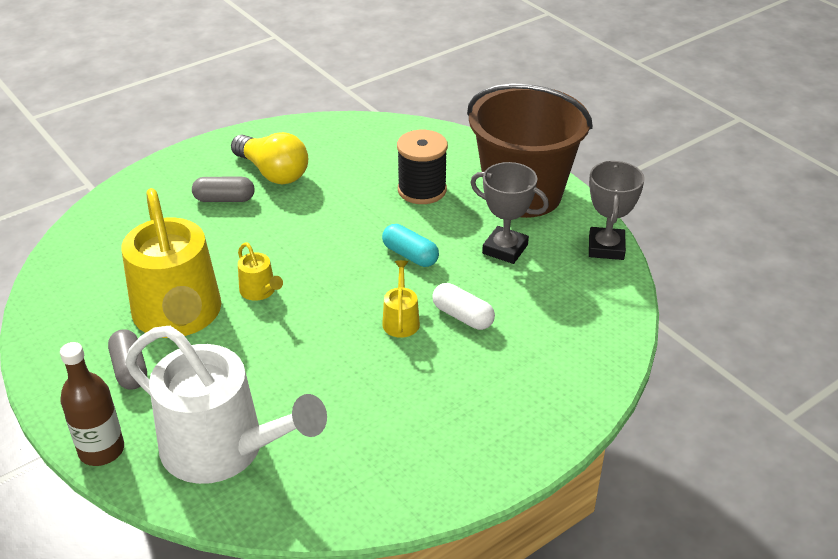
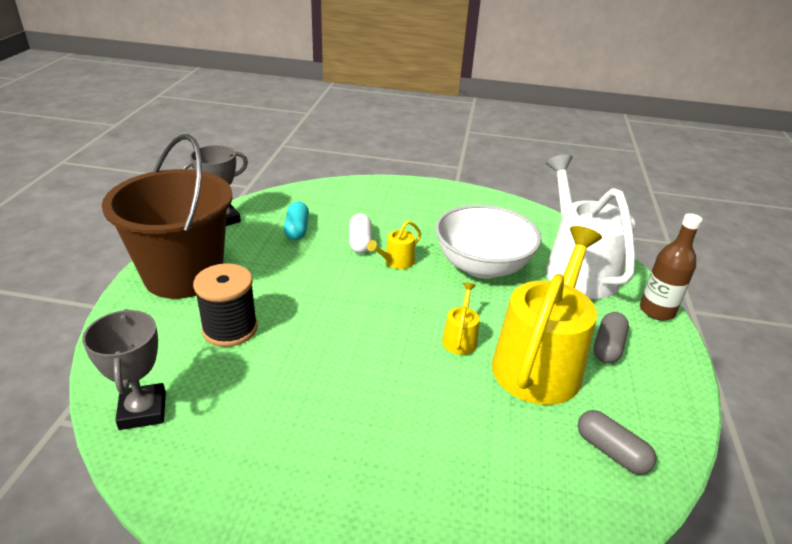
camera: 135 degrees left, 5 degrees down
(224, 199) = (387, 454): grey capsule -> grey capsule (611, 451)
(273, 172) = (302, 451): yellow light bulb -> none
(321, 376) = (482, 266): none -> white bowl
(410, 255) = (327, 291): turquoise capsule -> turquoise capsule (297, 229)
(505, 249) = (269, 255): grey trophy -> grey trophy (142, 411)

